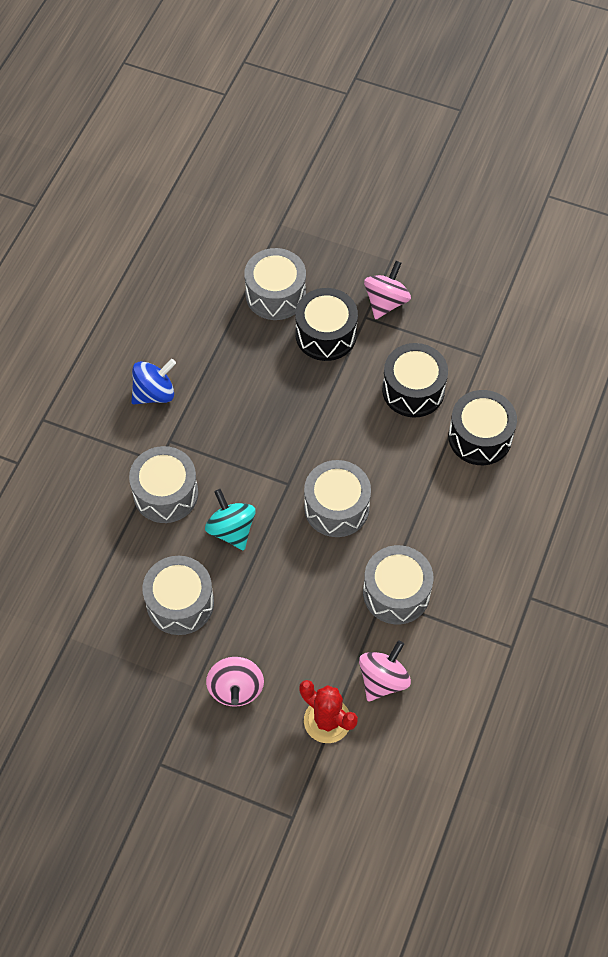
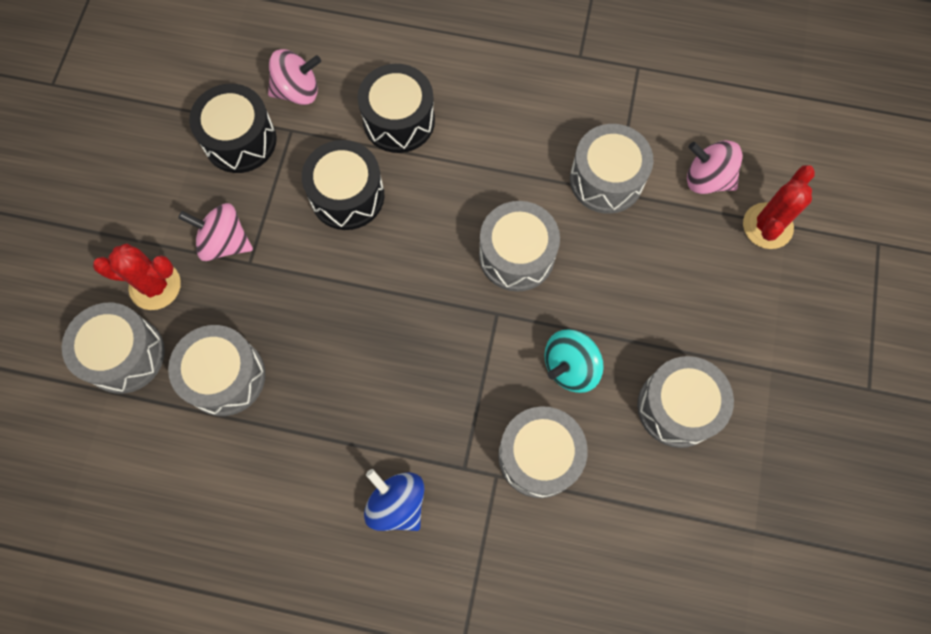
camera: 100 degrees left, 10 degrees up
(236, 688) = (761, 324): pink spinning top -> pink spinning top (298, 91)
(306, 234) = (125, 355): none -> grey drum
(326, 334) = (280, 305): black drum -> black drum (240, 140)
(357, 255) = (155, 286): none -> red cactus

